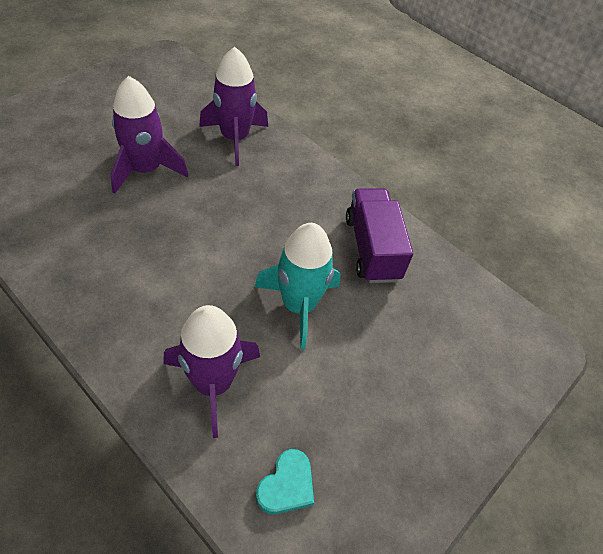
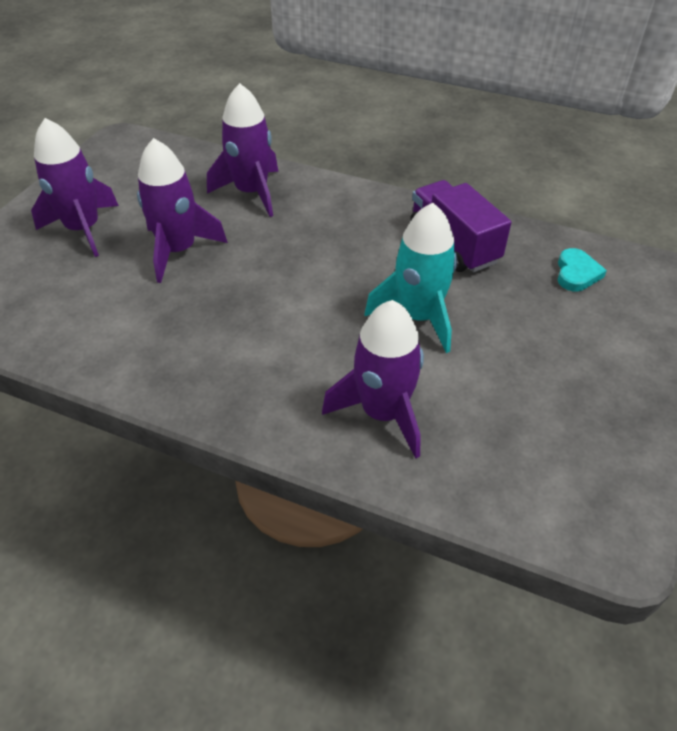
camera: 15 degrees left, 5 degrees down
(87, 125) = (84, 229): none -> purple rocket
(286, 485) = (512, 469): turquoise heart -> turquoise heart (576, 273)

